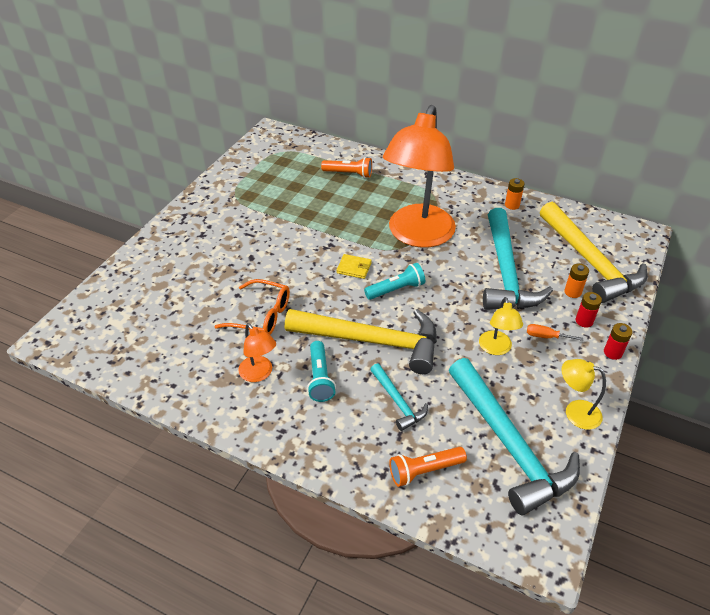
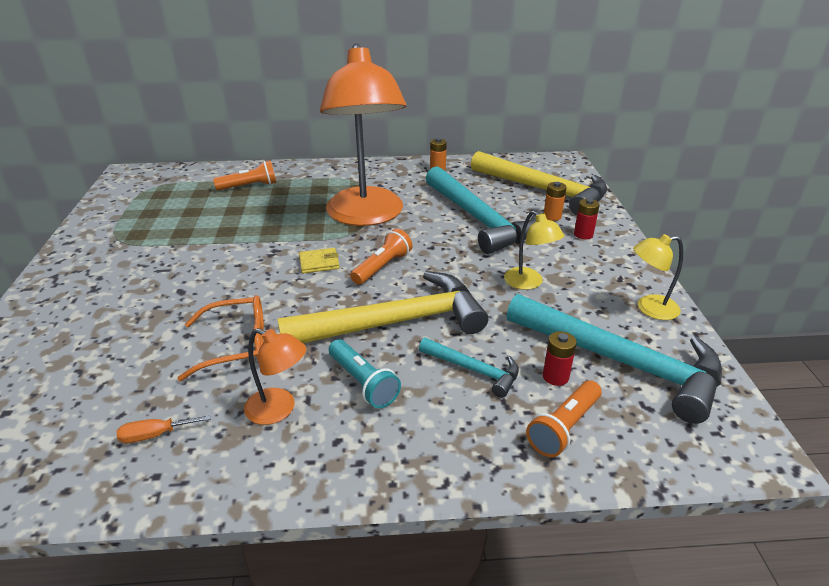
camera: 30 degrees left, 10 degrees down
(396, 289) = (382, 267): turquoise flashlight -> orange flashlight
(546, 336) = (563, 257): orange screwdriver -> orange screwdriver (155, 435)
(612, 352) = (630, 250): red battery -> red battery (555, 377)

